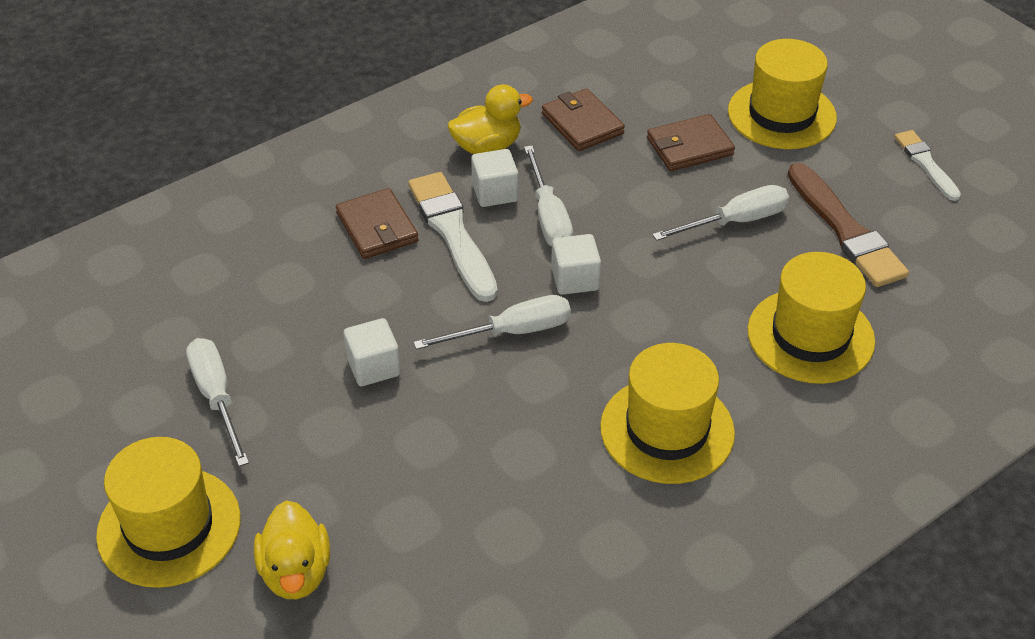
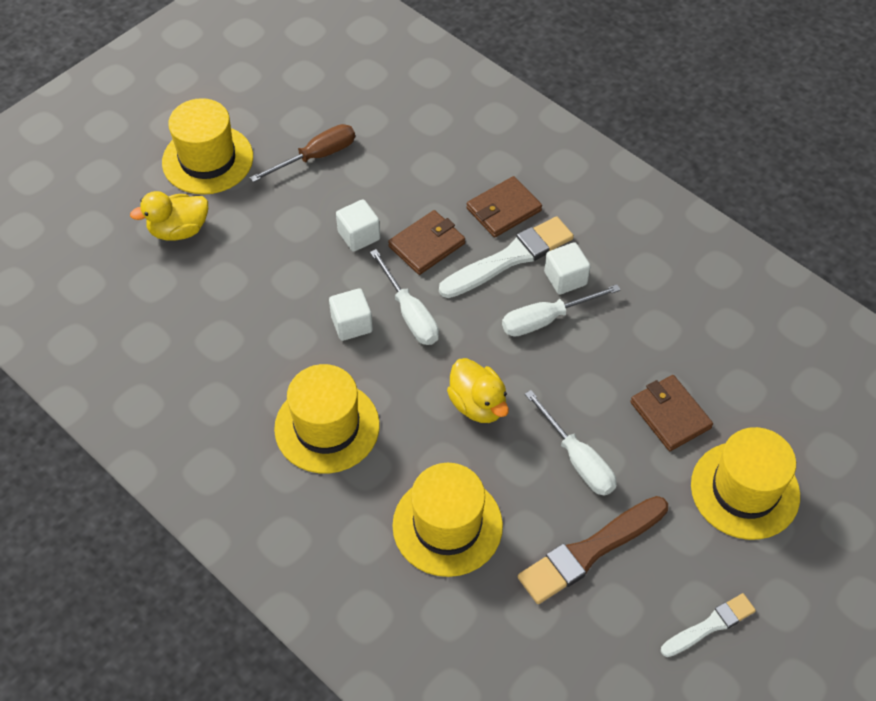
camera: 80 degrees right, 10 degrees up
(217, 397) = (316, 157): white screwdriver -> brown screwdriver
(487, 146) = (622, 264): yellow duck -> yellow duck (478, 404)
(575, 279) = (477, 347): white cube -> white cube (352, 324)
(582, 124) = (675, 328): brown wallet -> brown wallet (427, 245)

